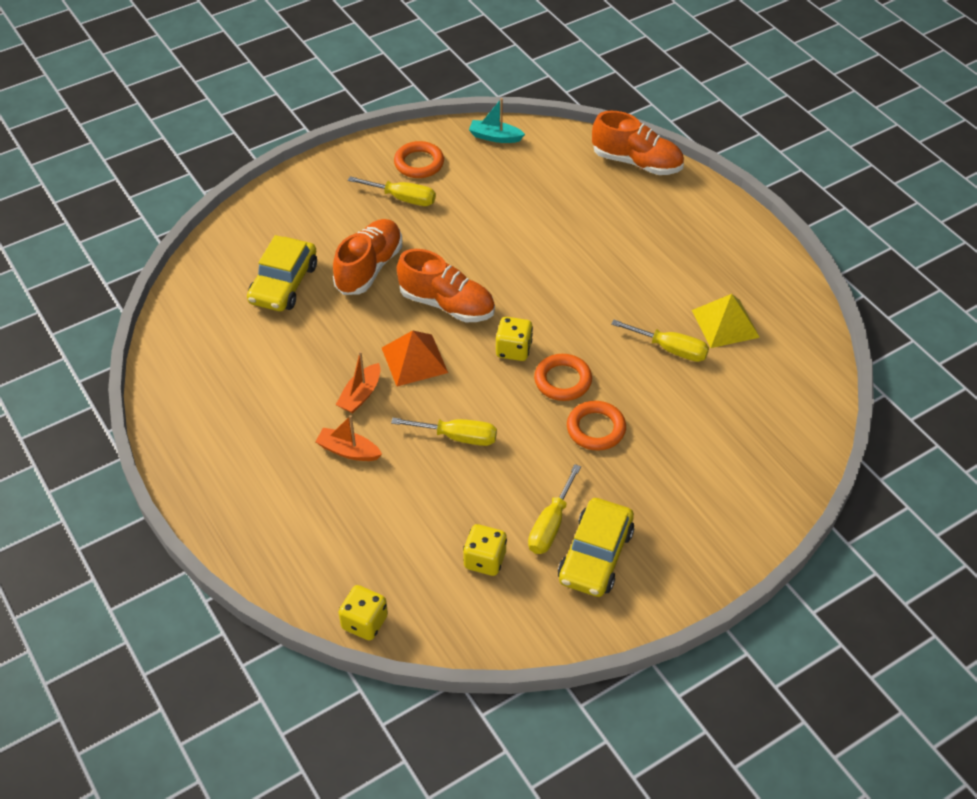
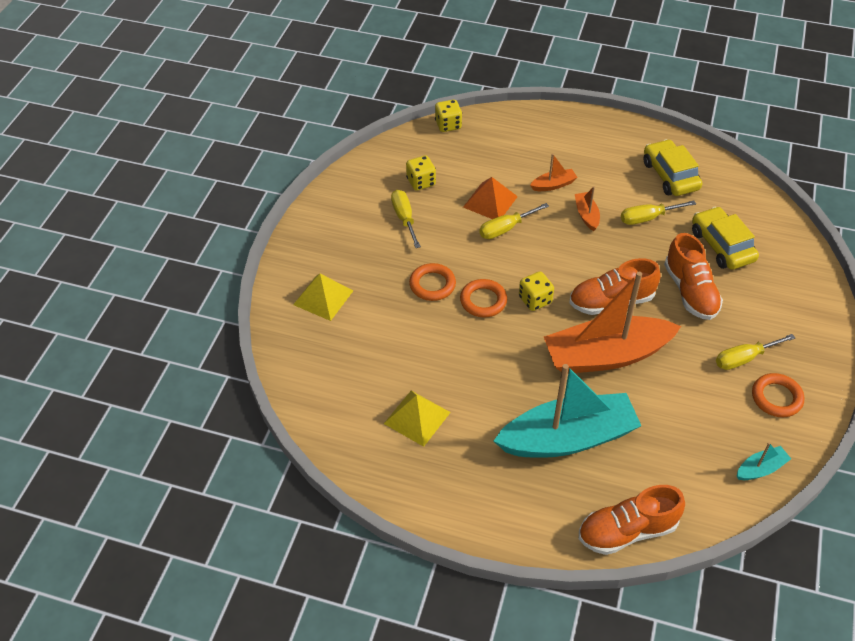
camera: 140 degrees right, 0 degrees up
(414, 360) = (584, 254): orange pyramid -> orange pyramid (490, 201)
(509, 268) = (606, 355): none -> orange boat
(595, 555) = (365, 219): yellow car -> yellow car (670, 175)
(613, 235) = (567, 438): none -> turquoise boat
(670, 349) = (436, 370): yellow screwdriver -> yellow screwdriver (647, 218)
(722, 490) = (323, 297): none -> yellow pyramid

